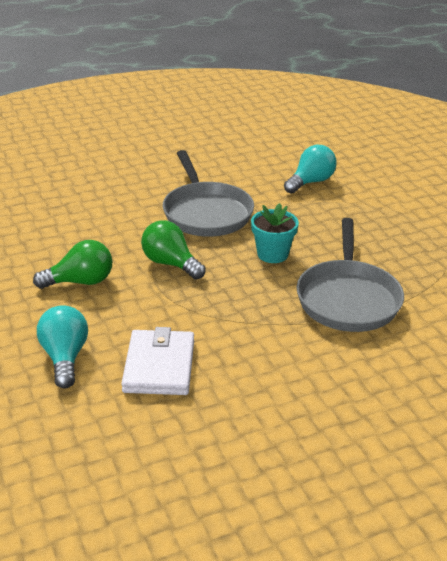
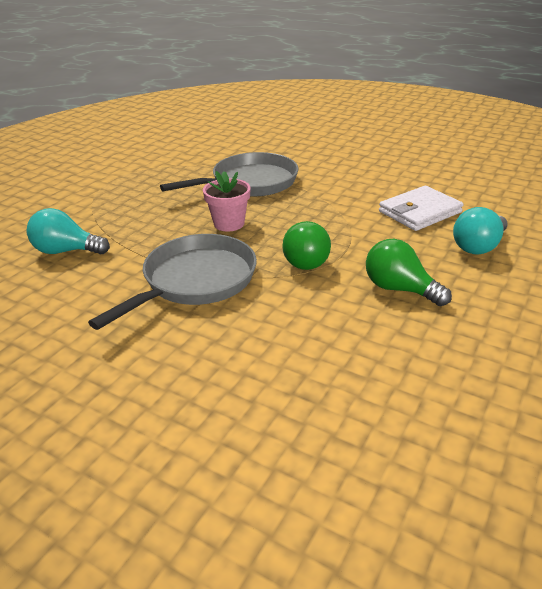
camera: 125 degrees left, 0 degrees up
(272, 254) = (229, 223): turquoise flower pot -> pink flower pot

